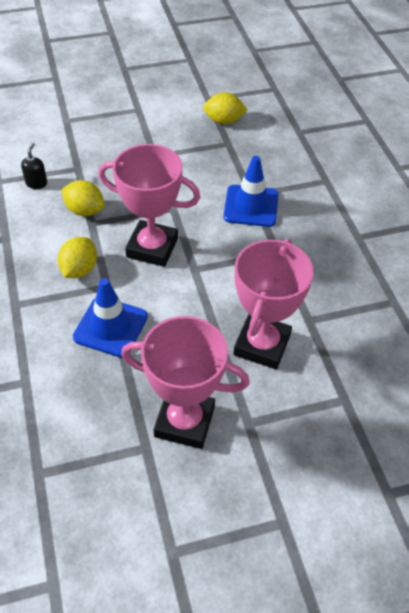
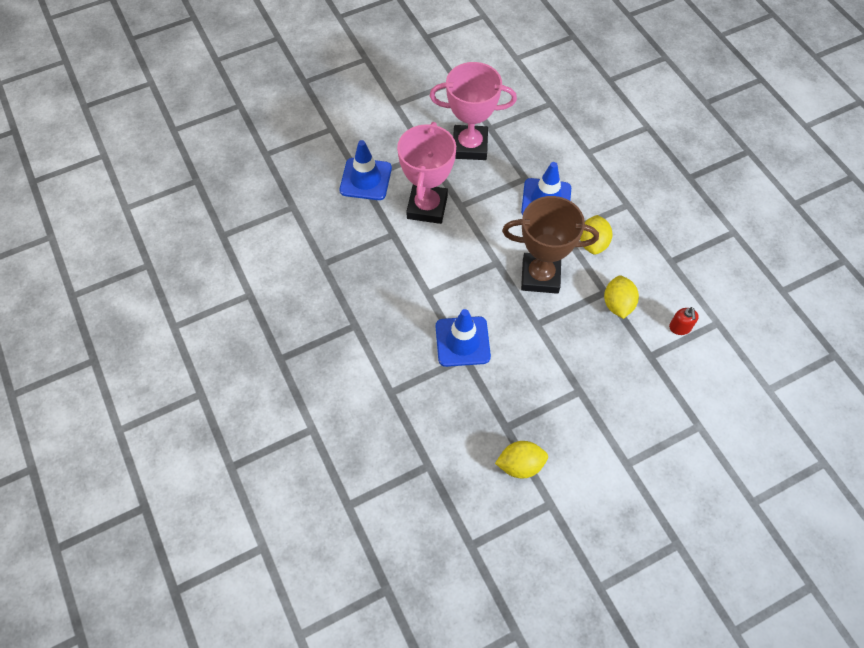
camera: 170 degrees right, 10 degrees up
(36, 183) = (680, 328): black soap dispenser -> red soap dispenser
(85, 210) = (617, 304): yellow lemon -> yellow lemon turned 75 degrees clockwise
(152, 248) = (540, 276): pink trophy -> brown trophy
(339, 398) = (365, 179): none -> blue traffic cone

